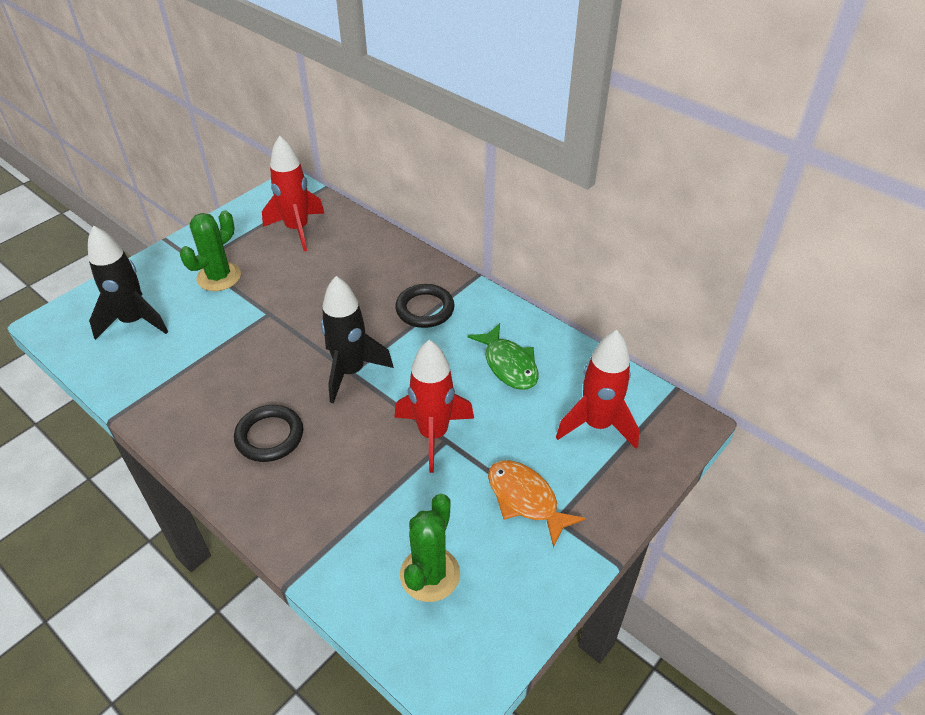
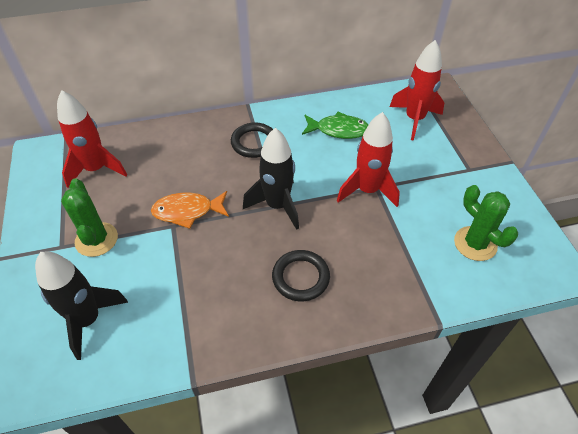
camera: 55 degrees left, 5 degrees up
(525, 500) = (447, 175): orange fish -> orange fish (187, 211)

